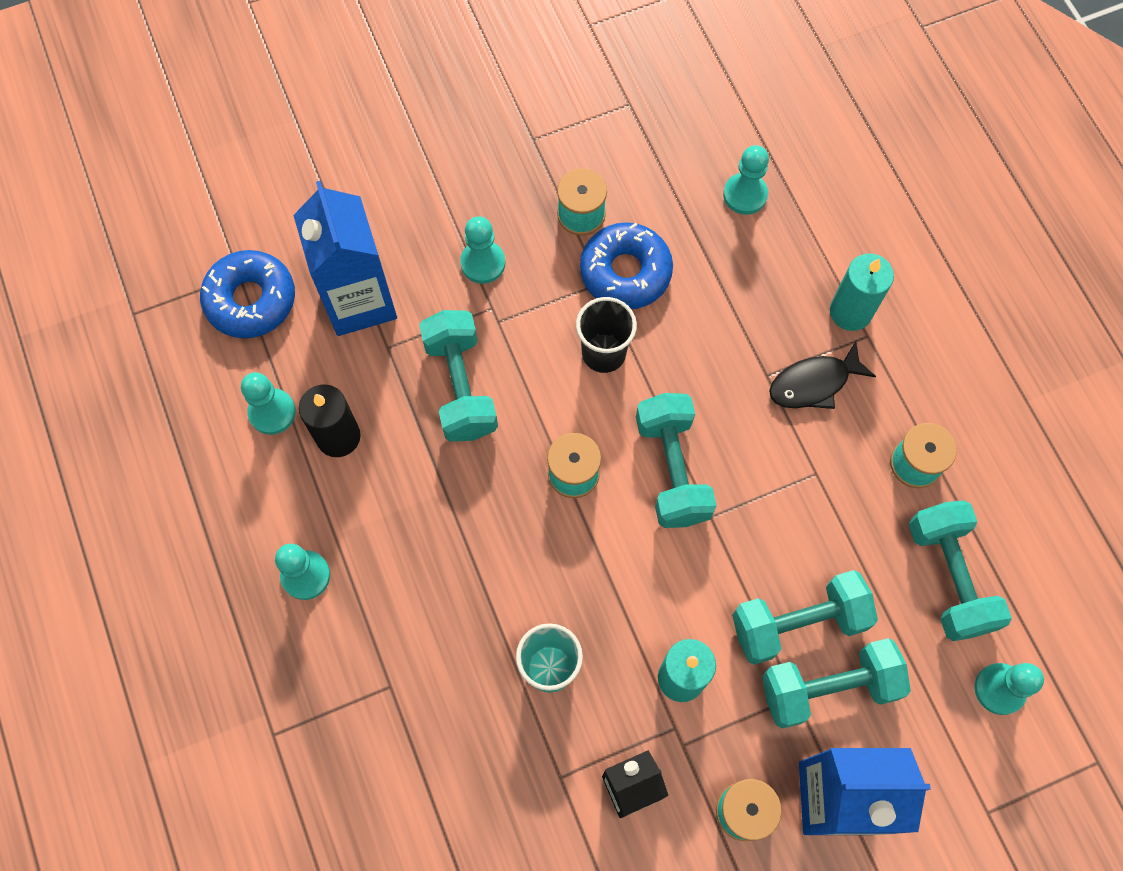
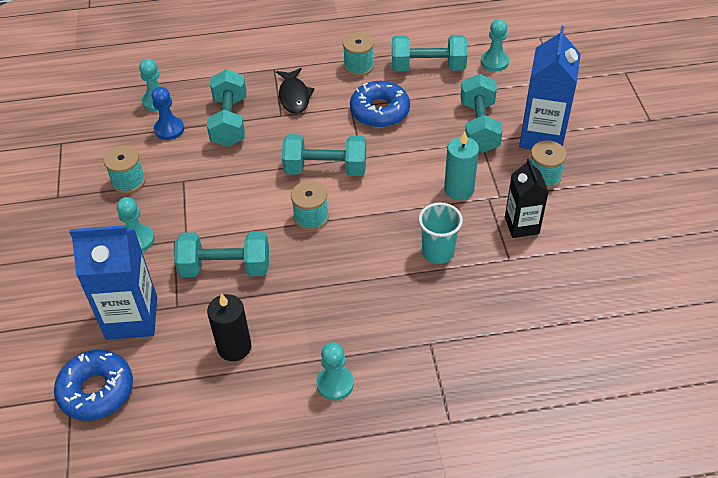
camera: 75 degrees left, 20 degrees down
(272, 412) = (197, 388): turquoise pawn -> none
(603, 353) = (233, 187): black cup -> none
(625, 272) = (181, 166): blue donut -> blue donut (380, 111)
(693, 231) = (169, 129): none -> blue pawn
(798, 623) = (438, 132): turquoise dumbbell -> turquoise dumbbell (229, 121)
(850, 312) = (256, 72): turquoise candle -> none

